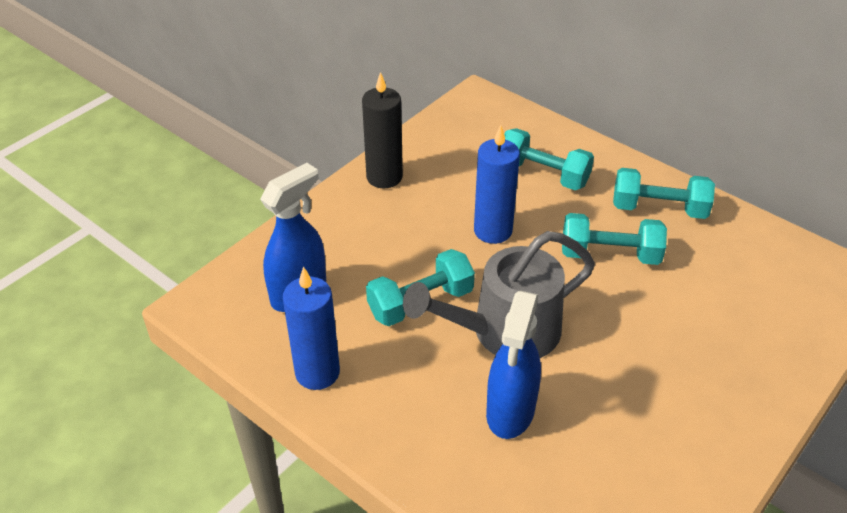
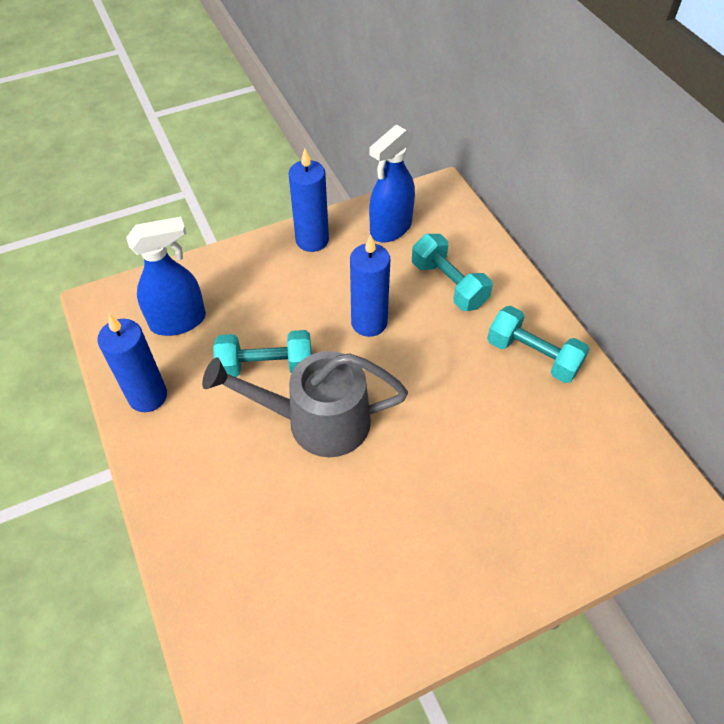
camera: 25 degrees right, 10 degrees up
(384, 177) = (312, 240): black candle -> blue candle
(510, 412) = (272, 496): blue spray bottle -> blue spray bottle (390, 228)
(610, 254) = (456, 384): turquoise dumbbell -> none

